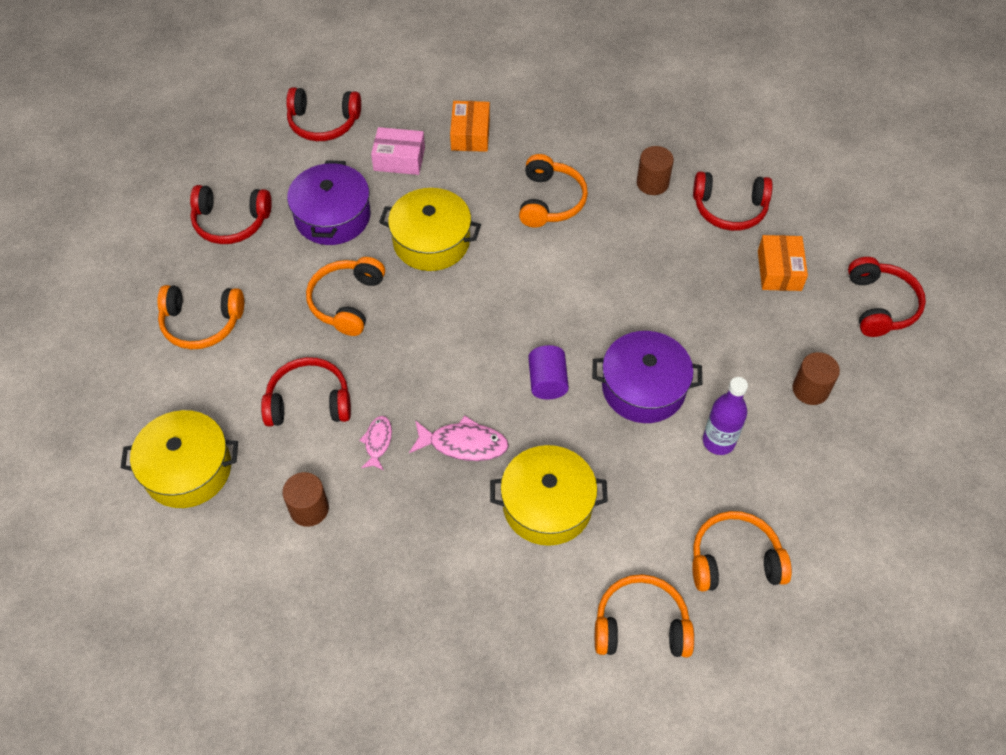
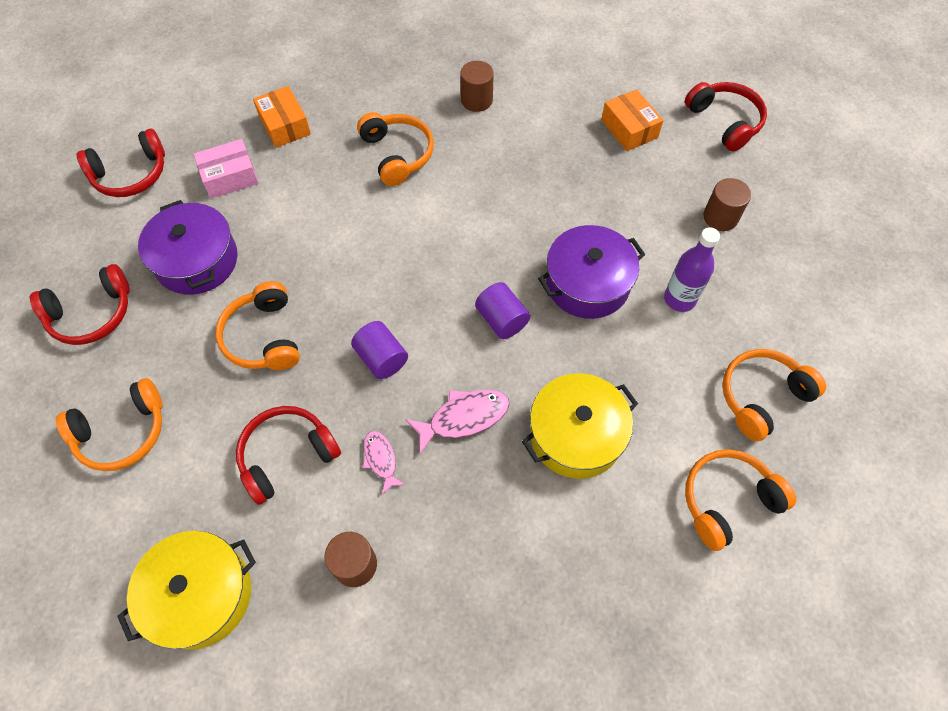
camera: 30 degrees left, 5 degrees up
(428, 364) = (381, 358): none -> purple cylinder
(431, 241) = (310, 240): yellow pot -> none
(729, 209) = (555, 95): red headphones -> none

